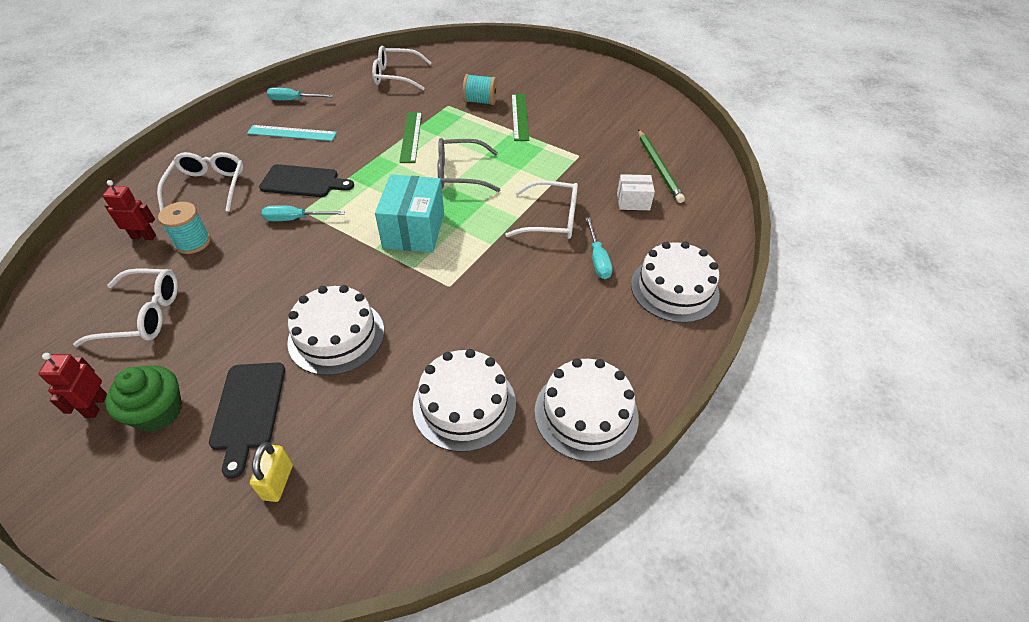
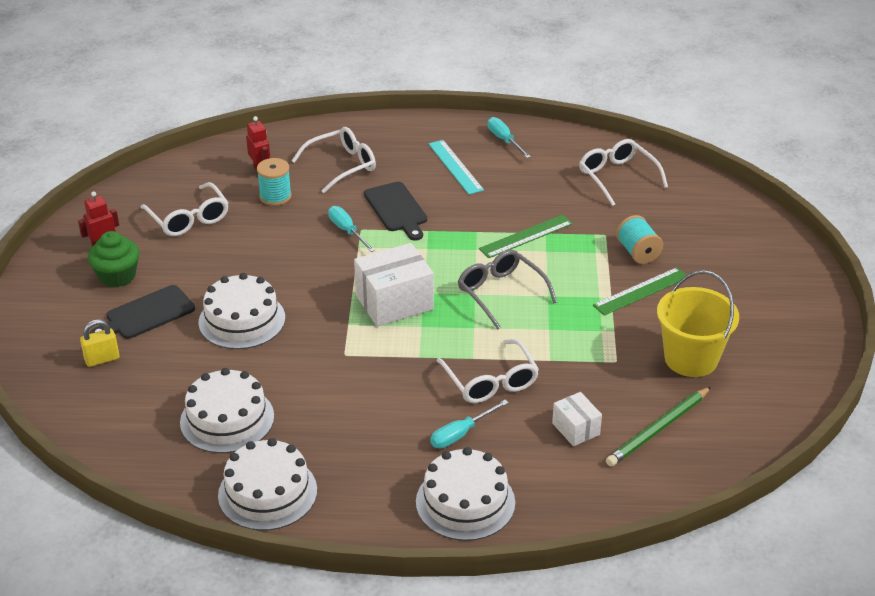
camera: 60 degrees right, 10 degrees down
(414, 230) = (394, 302): turquoise box -> white box
(602, 127) = (691, 359): none -> yellow bucket

